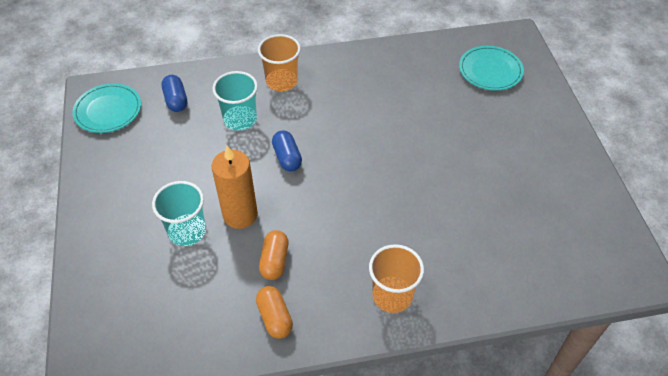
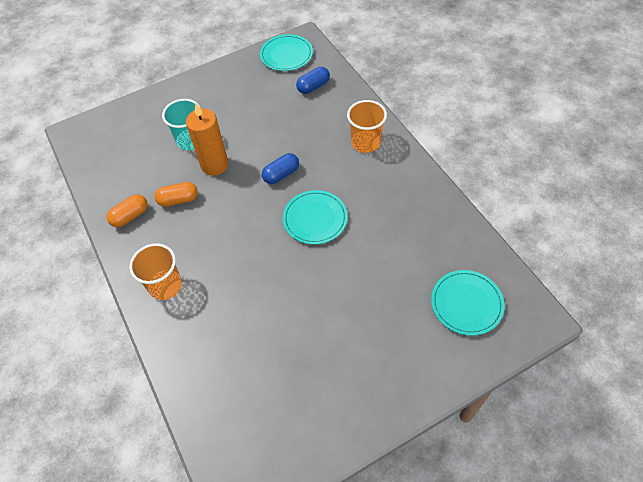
camera: 75 degrees right, 5 degrees up
(240, 119) = (310, 131): turquoise cup -> none
(359, 145) = (315, 219): none -> turquoise plate

